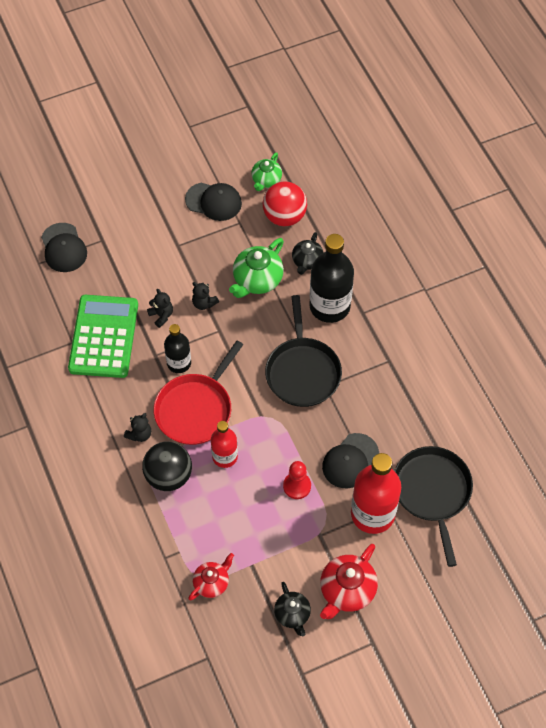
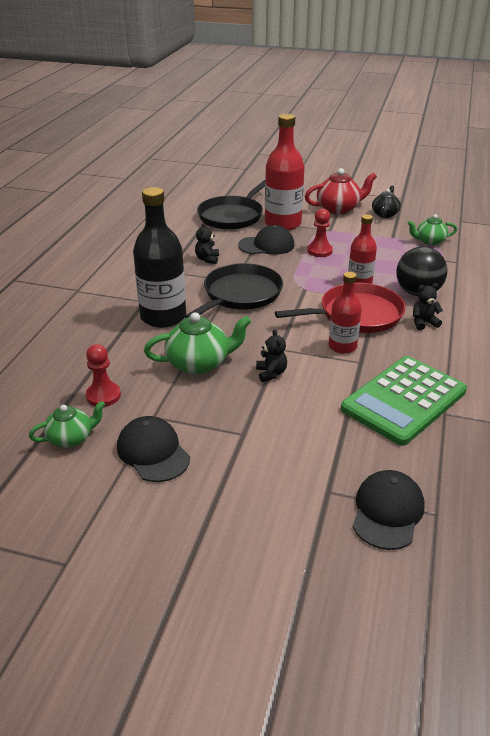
camera: 140 degrees left, 25 degrees down
(161, 315) = (324, 386): black teddy bear -> black teddy bear (207, 259)
(179, 363) = (342, 346): black bottle -> red bottle
(212, 582) = (429, 241): red teapot -> green teapot
(284, 216) = (103, 396): red ball -> red pawn
(307, 261) = (136, 352): black teapot -> none

